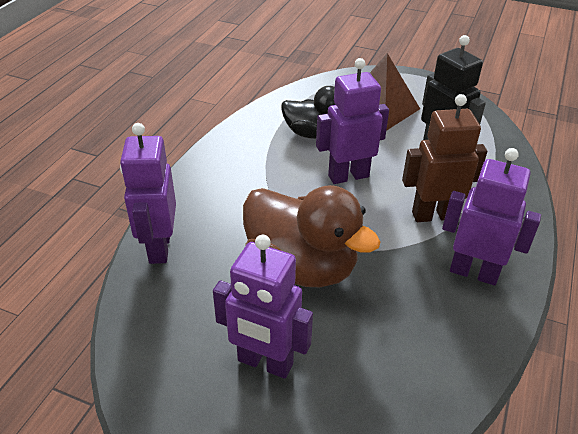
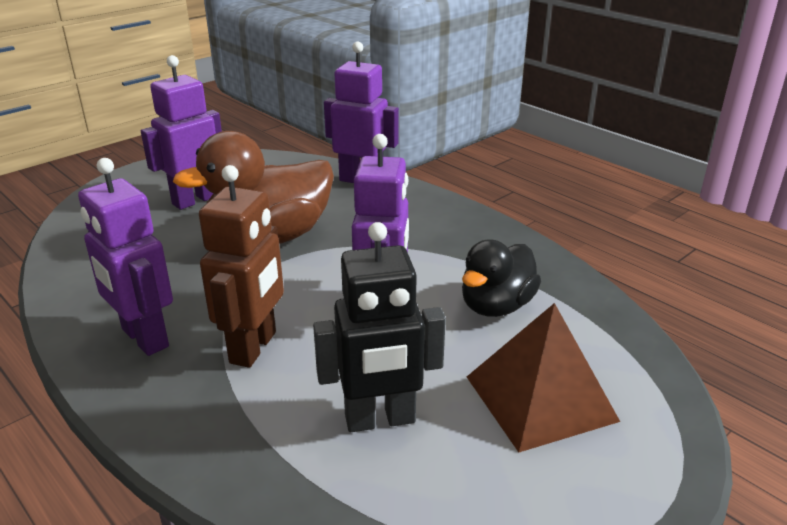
camera: 115 degrees right, 10 degrees down
(473, 272) = (144, 338): purple robot -> purple robot turned 90 degrees clockwise

